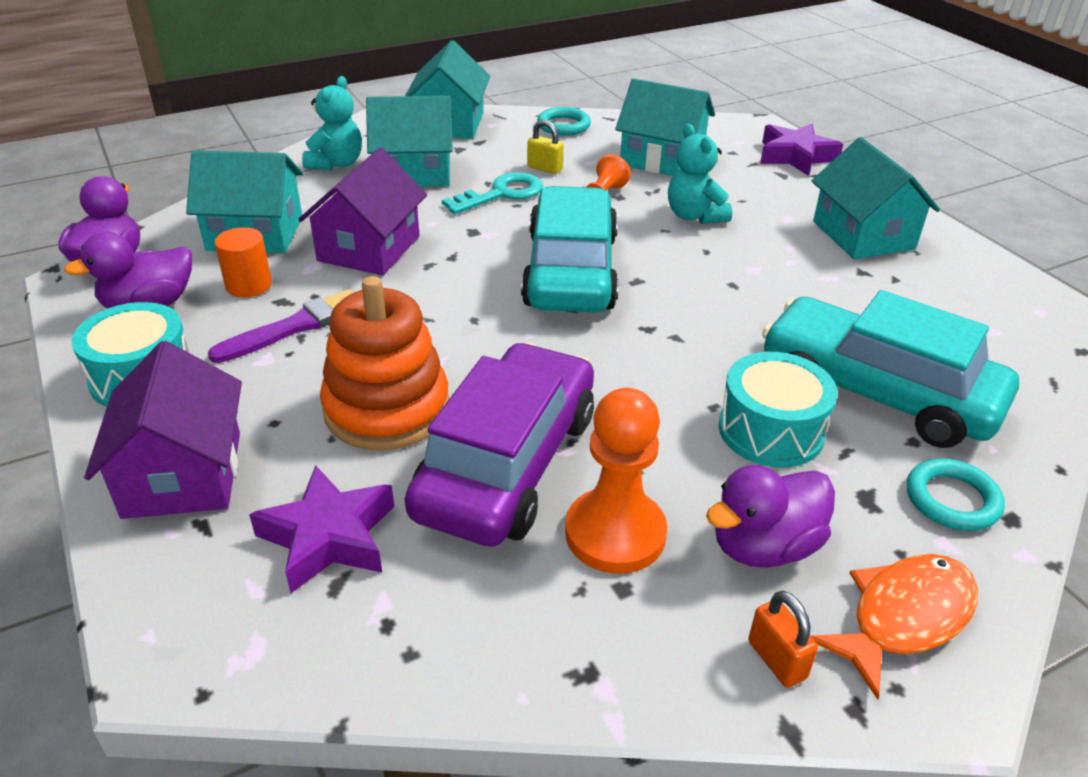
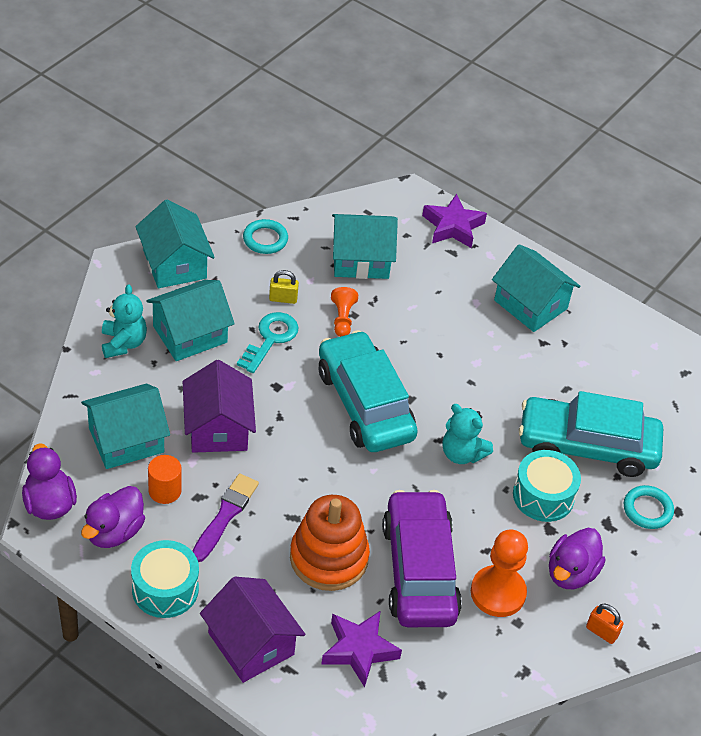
camera: 30 degrees left, 10 degrees up
(694, 216) = (415, 320): turquoise teddy bear -> turquoise teddy bear (462, 453)
(903, 618) = (647, 588): orange fish -> none

